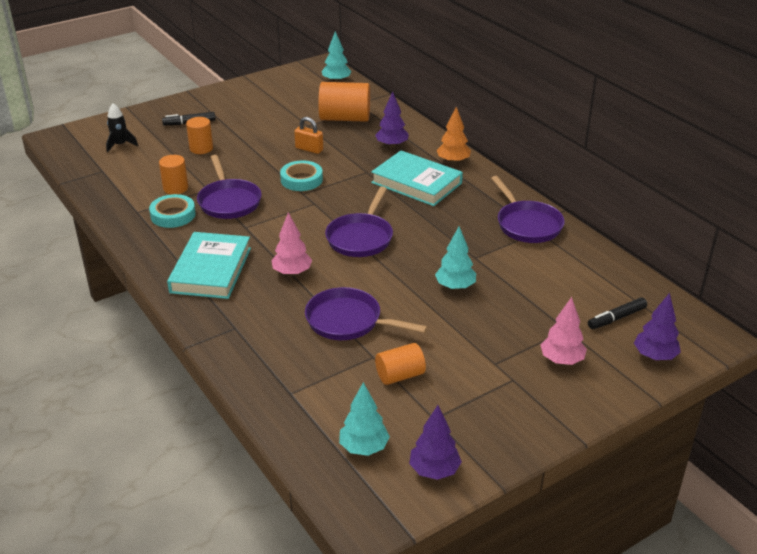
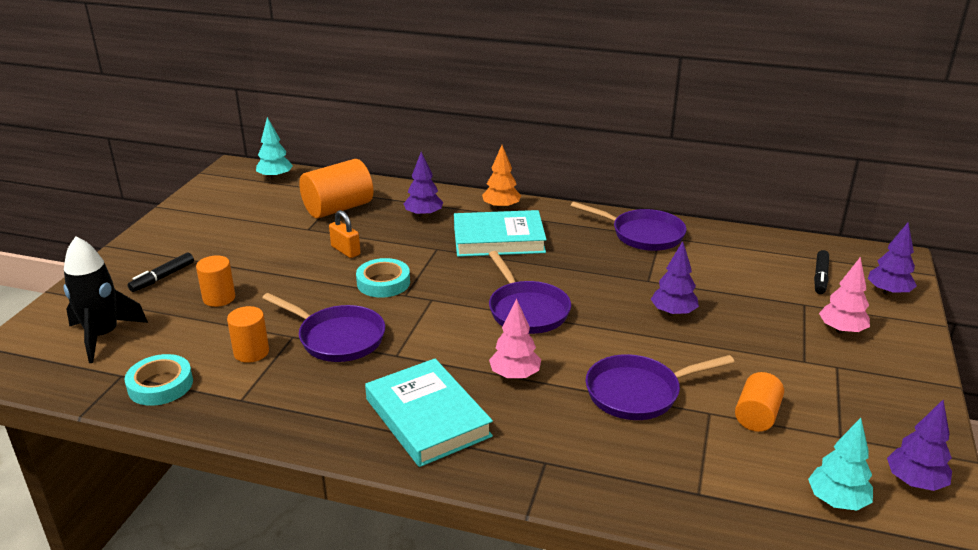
camera: 40 degrees left, 5 degrees down
(120, 145) = (103, 336): black rocket -> black rocket, size x1.69
(173, 215) = (292, 382): turquoise tape -> turquoise tape (160, 385)
(309, 149) = (345, 250): orange padlock -> orange padlock turned 60 degrees clockwise
(455, 287) = (673, 313): turquoise tree -> purple tree

